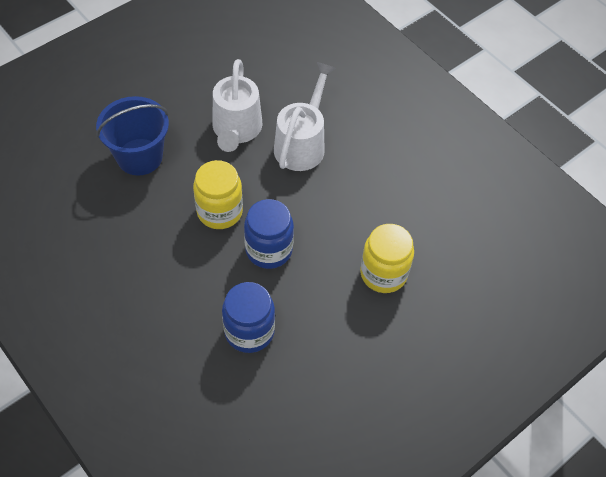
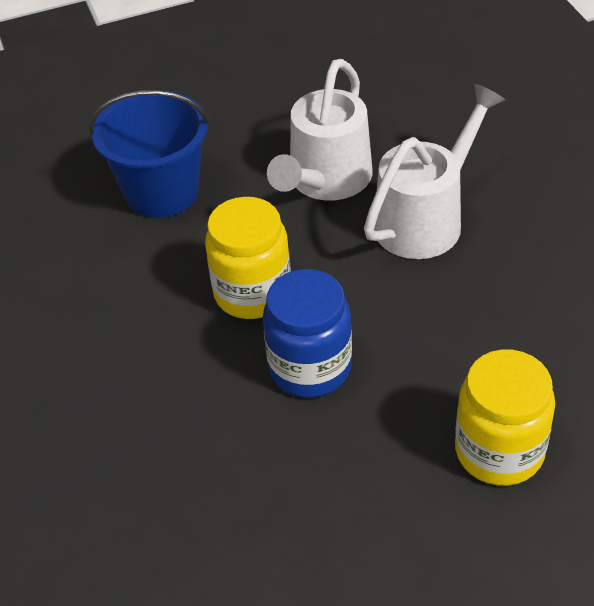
camera: 25 degrees right, 10 degrees down
(249, 331) = (226, 491): blue jar -> none

